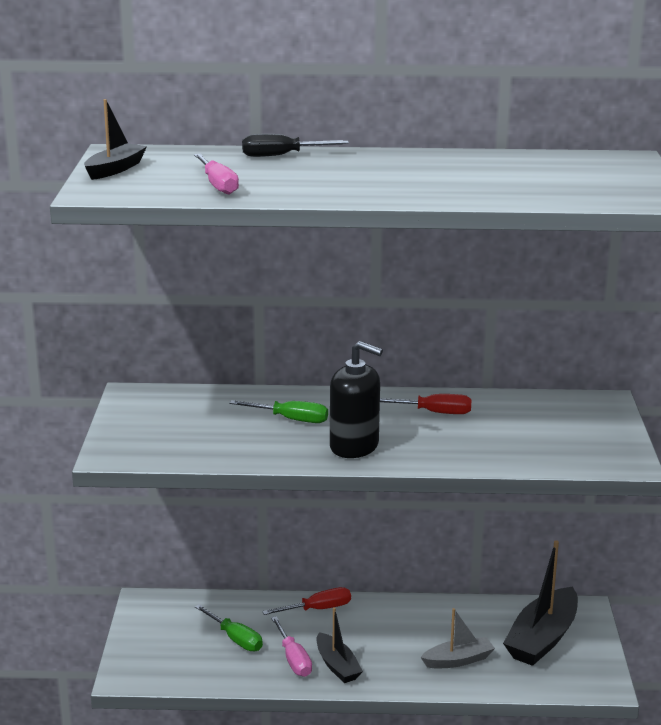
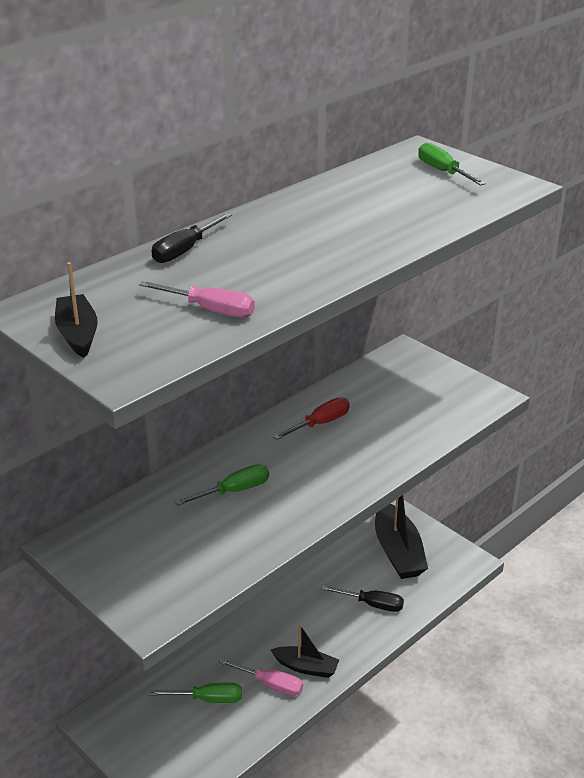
camera: 45 degrees left, 10 degrees up
(318, 609) = (233, 630): red screwdriver -> none
(354, 446) = (317, 488): black soap dispenser -> none
(458, 660) = (372, 604): grey boat -> black screwdriver
(608, 174) = (443, 172): none -> green screwdriver

